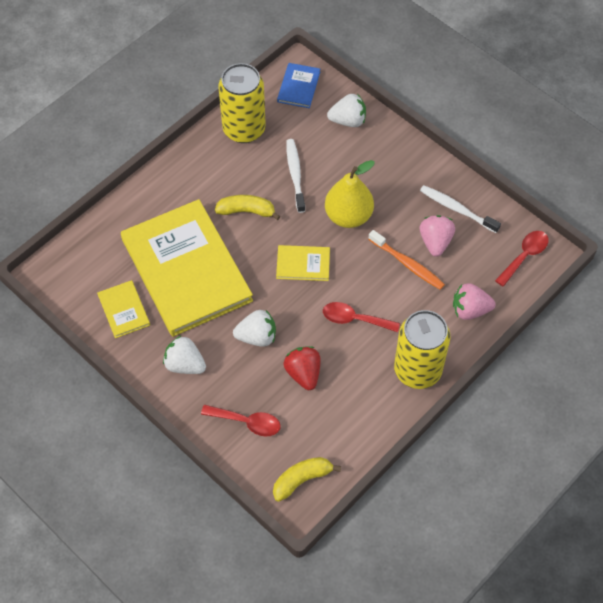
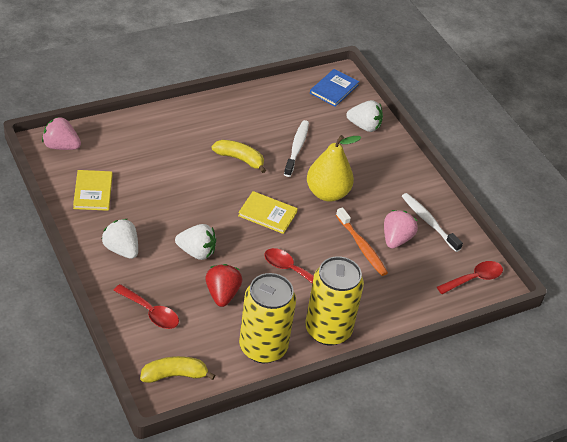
camera: 15 degrees right, 15 degrees down
(186, 270) = (163, 182): yellow book -> none
(244, 129) = (270, 102): yellow can -> yellow can (263, 347)
(470, 310) = (401, 301): pink strawberry -> pink strawberry (61, 146)

